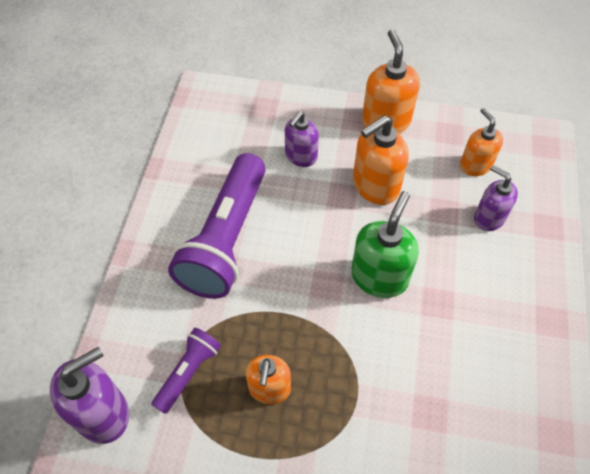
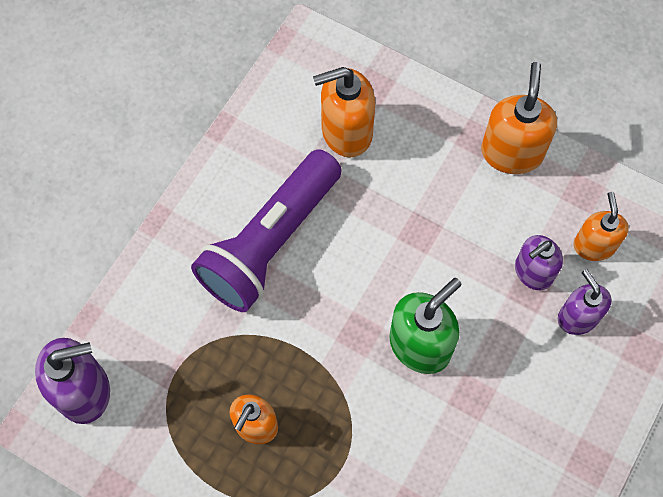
camera: 20 degrees right, 10 degrees up
(188, 372) = (180, 379): purple flashlight -> none
(301, 156) = (392, 166): purple soap dispenser -> purple soap dispenser (533, 272)
(375, 186) = (462, 233): orange soap dispenser -> orange soap dispenser (346, 132)

